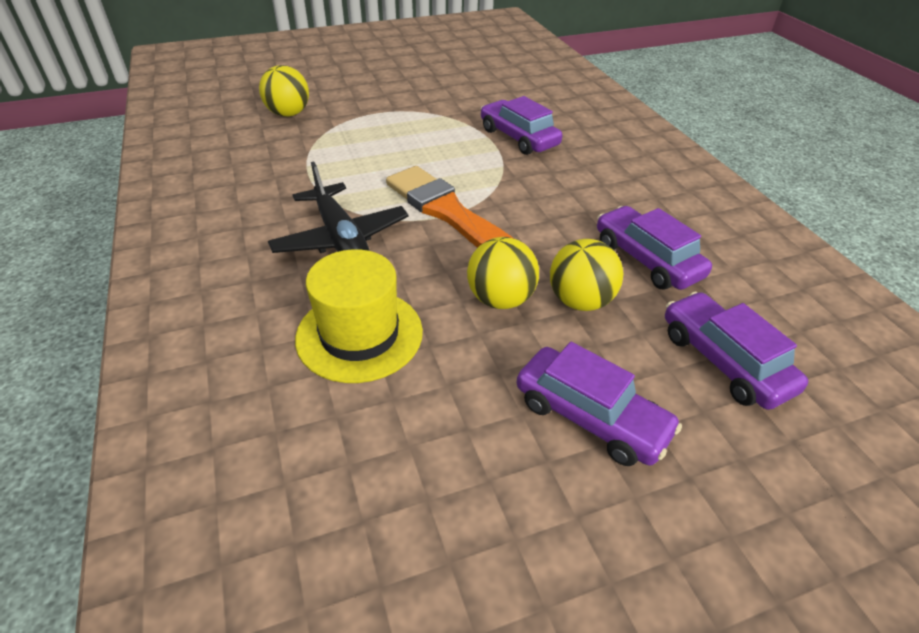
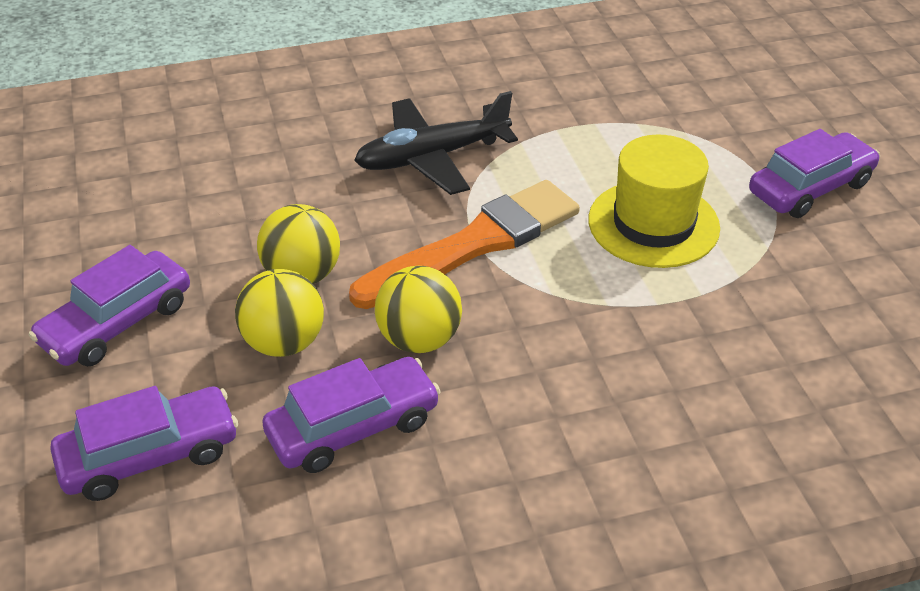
camera: 95 degrees right, 0 degrees up
(288, 114) = (736, 98): yellow ball -> yellow ball (419, 339)
(359, 334) = (273, 175): yellow hat -> yellow hat (653, 224)
(518, 137) = (702, 331): purple car -> purple car (810, 188)

